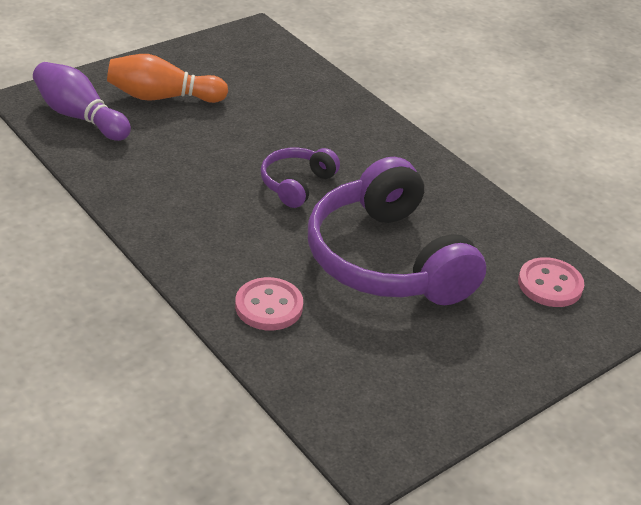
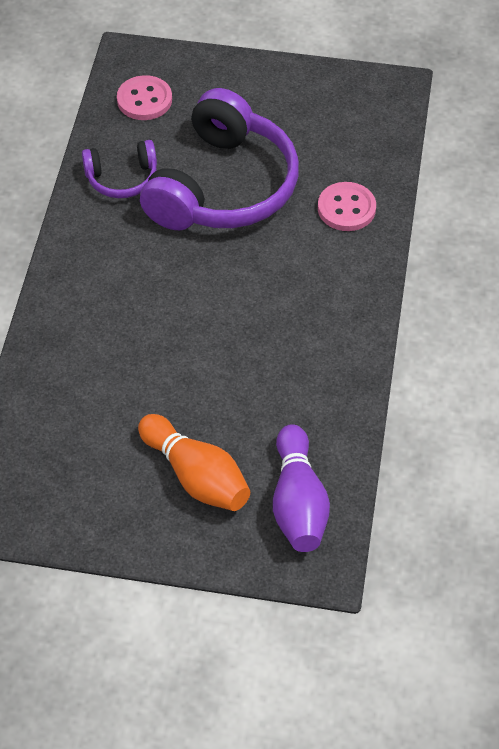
camera: 130 degrees left, 15 degrees up
(296, 184) = (202, 292): purple headphones -> purple headphones (122, 178)

